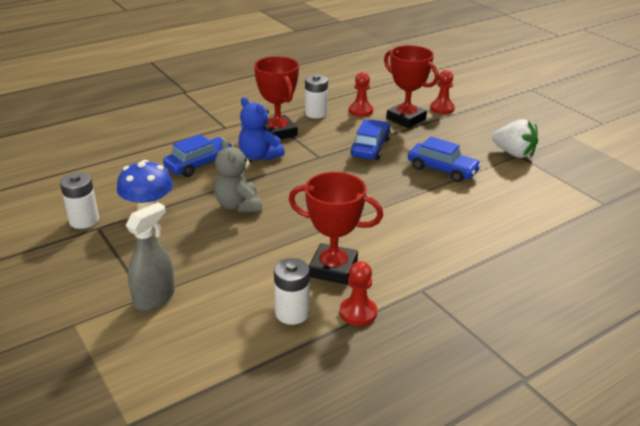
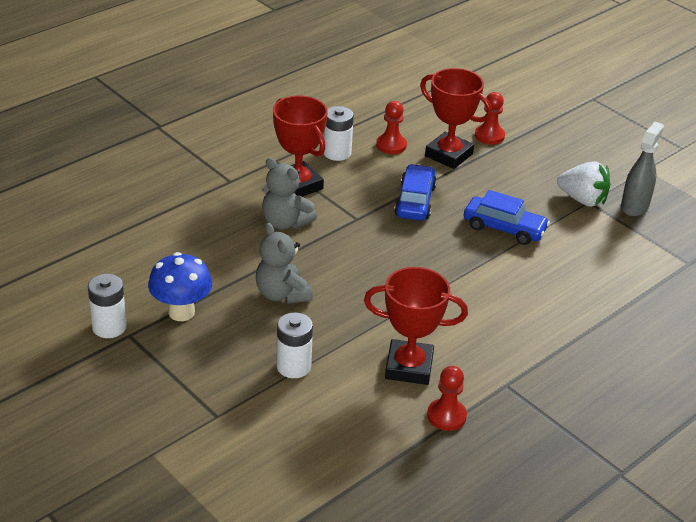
camera: 10 degrees left, 5 degrees up
(154, 298) = (227, 417): grey spray bottle -> grey spray bottle (634, 206)
(199, 164) = (217, 239): blue car -> none
(259, 156) = (285, 222): blue teddy bear -> grey teddy bear
(292, 313) = (378, 422): white battery -> white battery (293, 366)

